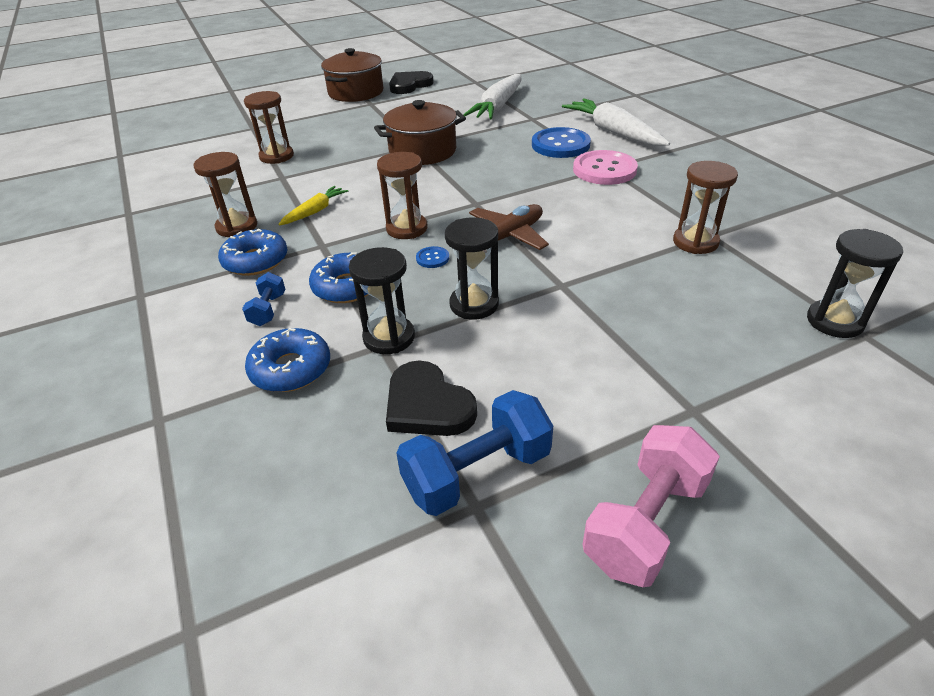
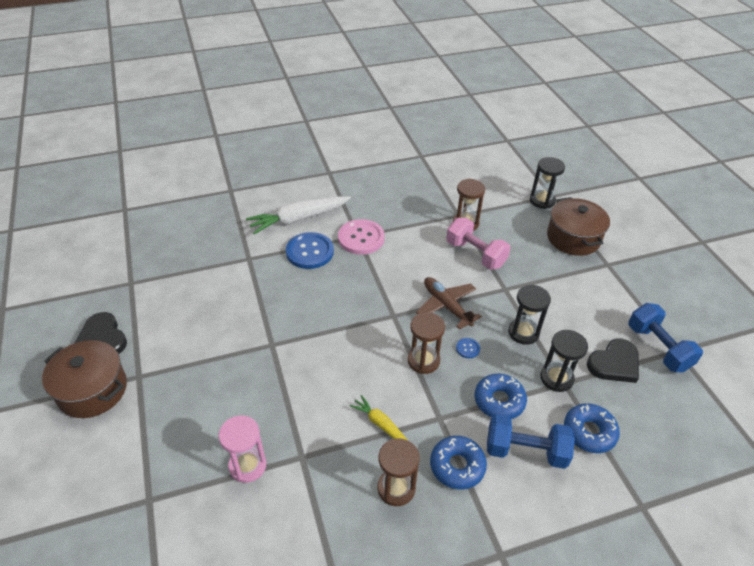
camera: 85 degrees left, 5 degrees up
(268, 310) = (525, 451): blue dumbbell -> blue dumbbell, size x1.90
(276, 156) = (247, 465): brown hourglass -> pink hourglass
(422, 151) = (286, 340): brown pot -> brown pot (573, 238)
(498, 106) = (207, 276): white carrot -> none
(646, 523) = (675, 296): pink dumbbell -> pink dumbbell (475, 254)

